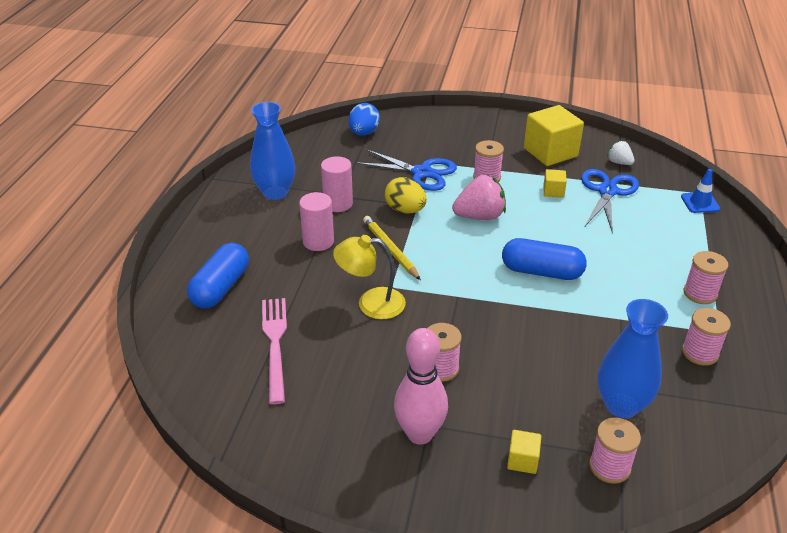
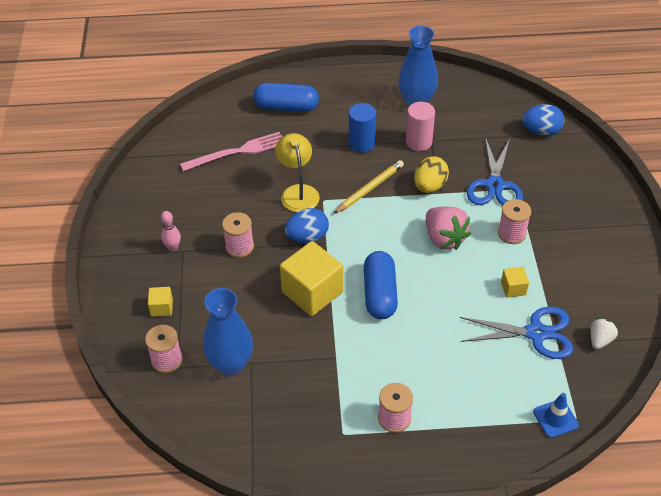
camera: 75 degrees right, 10 degrees up
(318, 241) = (361, 143): pink cylinder -> blue cylinder
(420, 434) = (173, 247): pink bowling pin -> pink bowling pin, size x0.51
(445, 308) = (307, 237): none -> blue egg
(550, 152) = (587, 278): yellow cube -> yellow cube (312, 292)
(700, 353) = (309, 418): pink spool -> none

